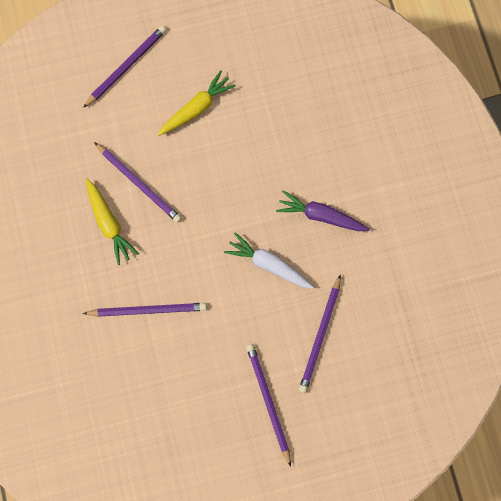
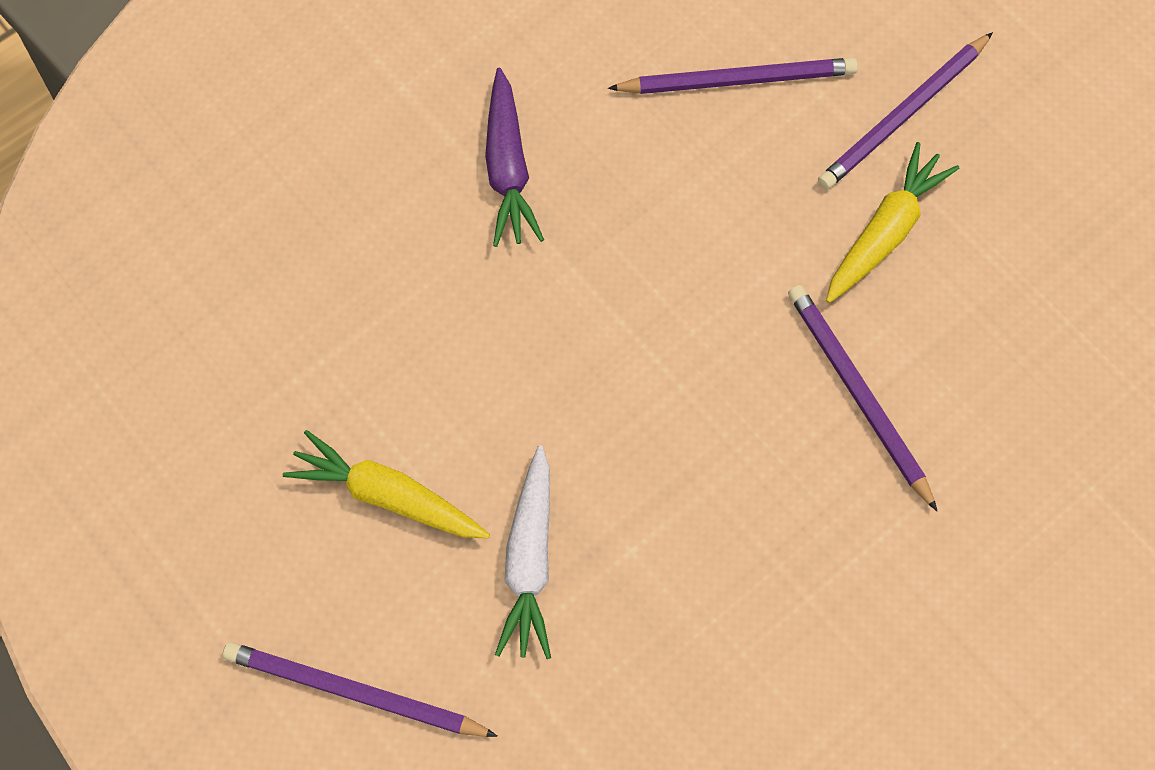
camera: 115 degrees left, 10 degrees down
(109, 224) = (726, 554): yellow carrot -> yellow carrot (885, 232)
(139, 183) = (610, 535): purple pencil -> none
(268, 264) = (651, 219): white carrot -> white carrot (529, 561)

